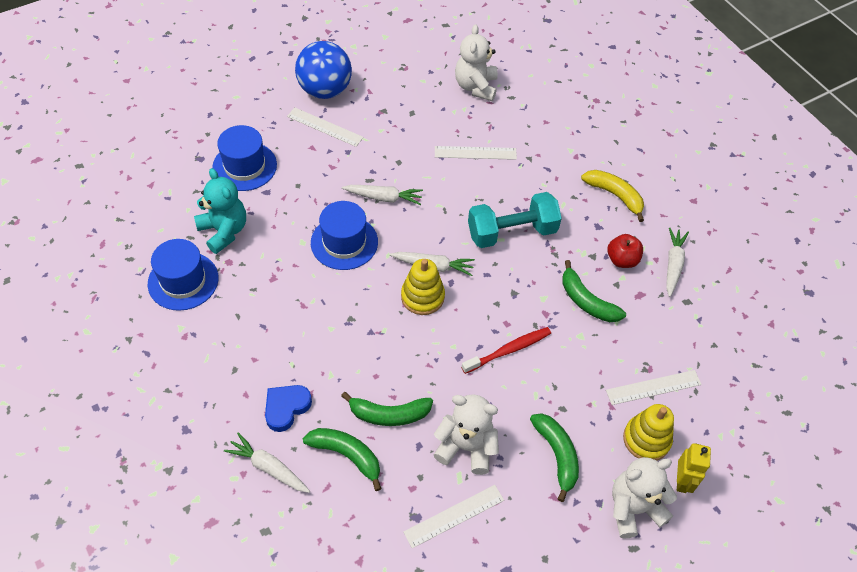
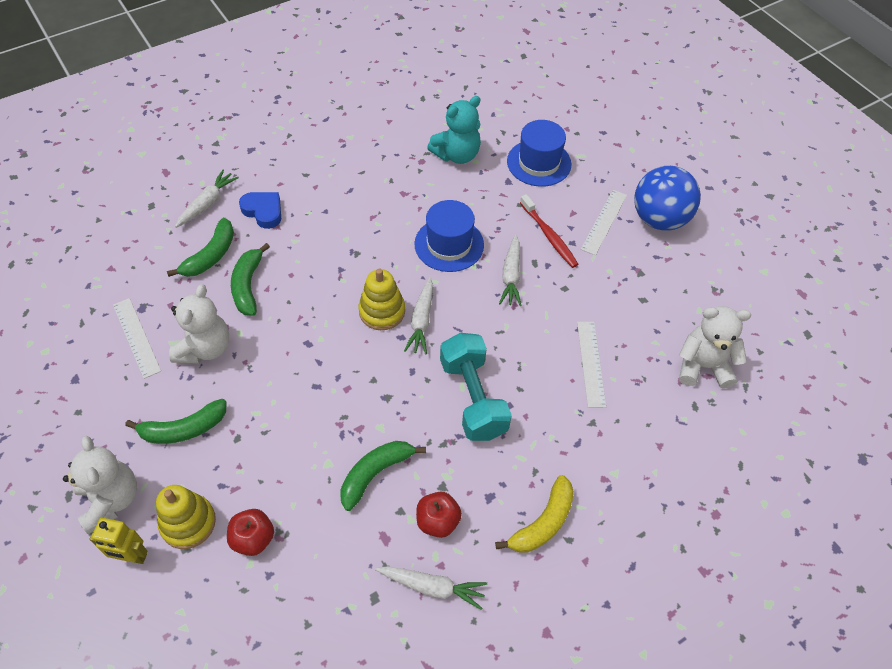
camera: 90 degrees right, 0 degrees up
(183, 281) = (399, 133): blue hat -> none
(508, 350) = (312, 389): red toothbrush -> red toothbrush (549, 236)
(653, 387) = (253, 539): white ruler -> red apple

